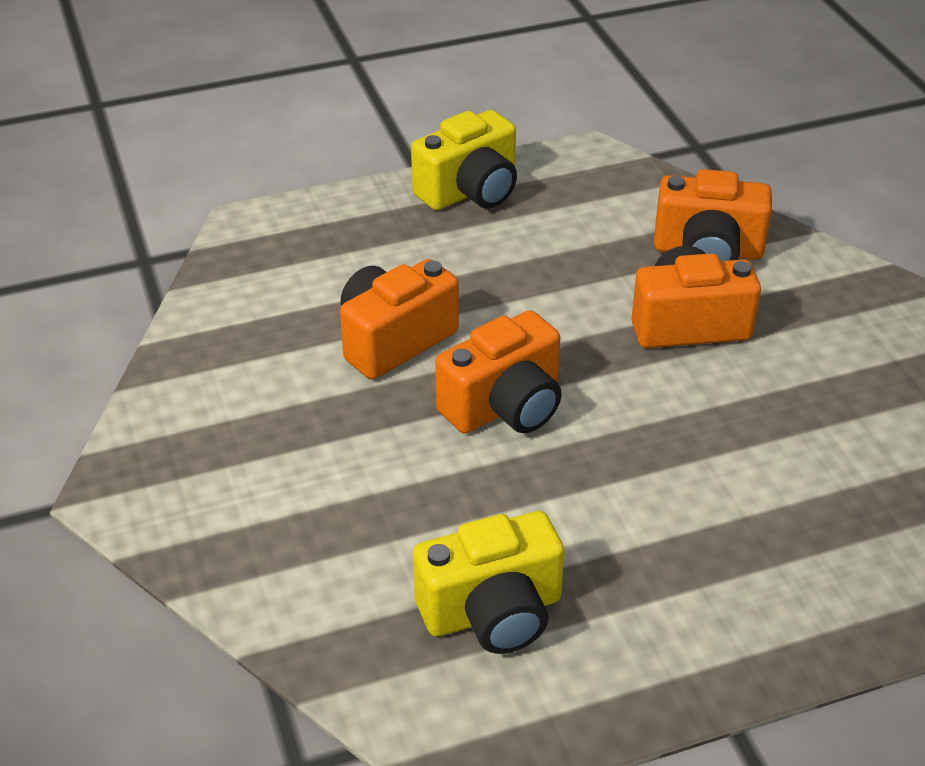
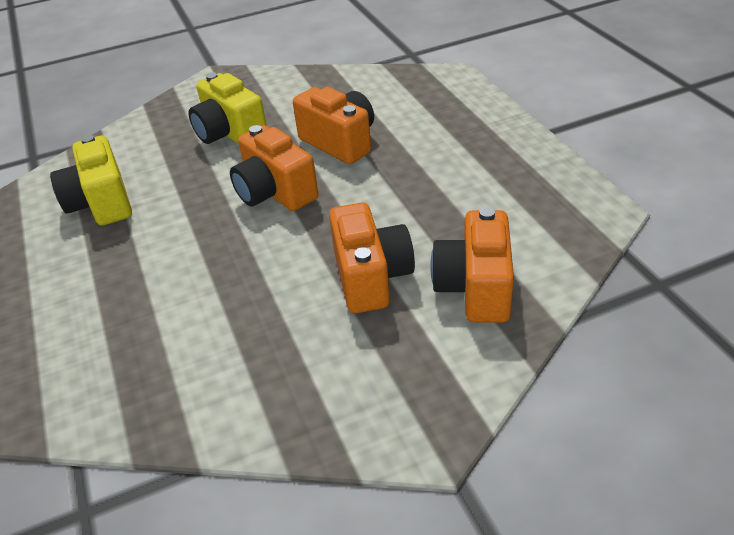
camera: 90 degrees right, 0 degrees up
(470, 191) = (521, 154): yellow camera -> yellow camera (230, 133)

